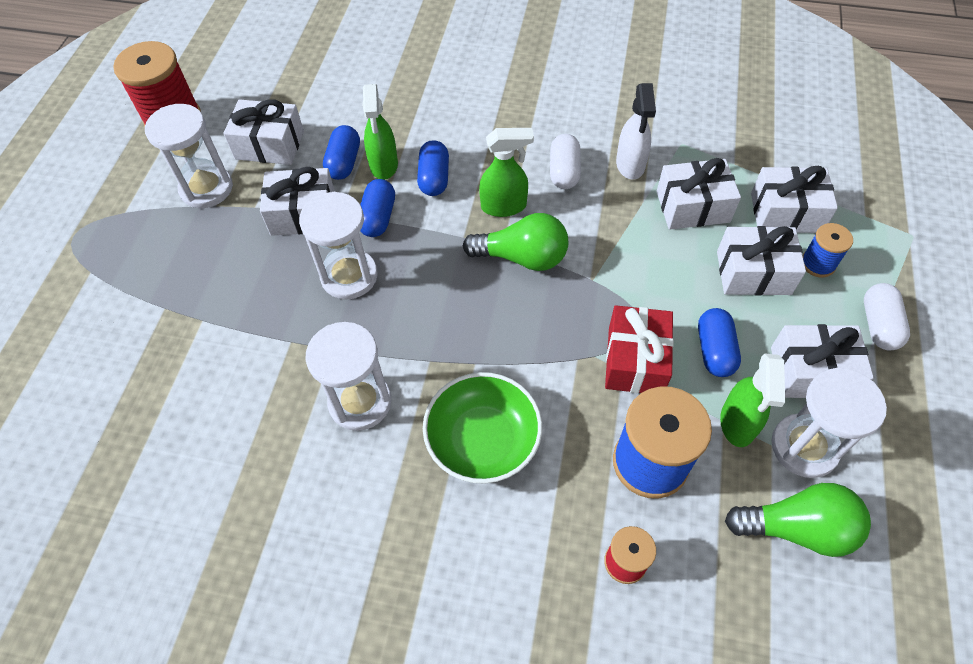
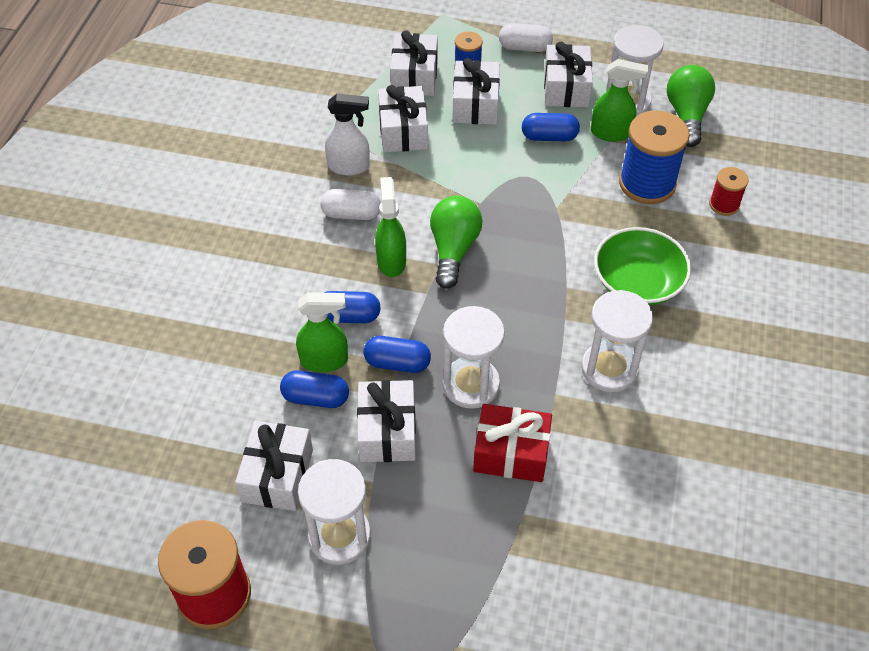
camera: 90 degrees left, 5 degrees down
(635, 360) = (560, 183): red gift -> red gift (511, 453)

